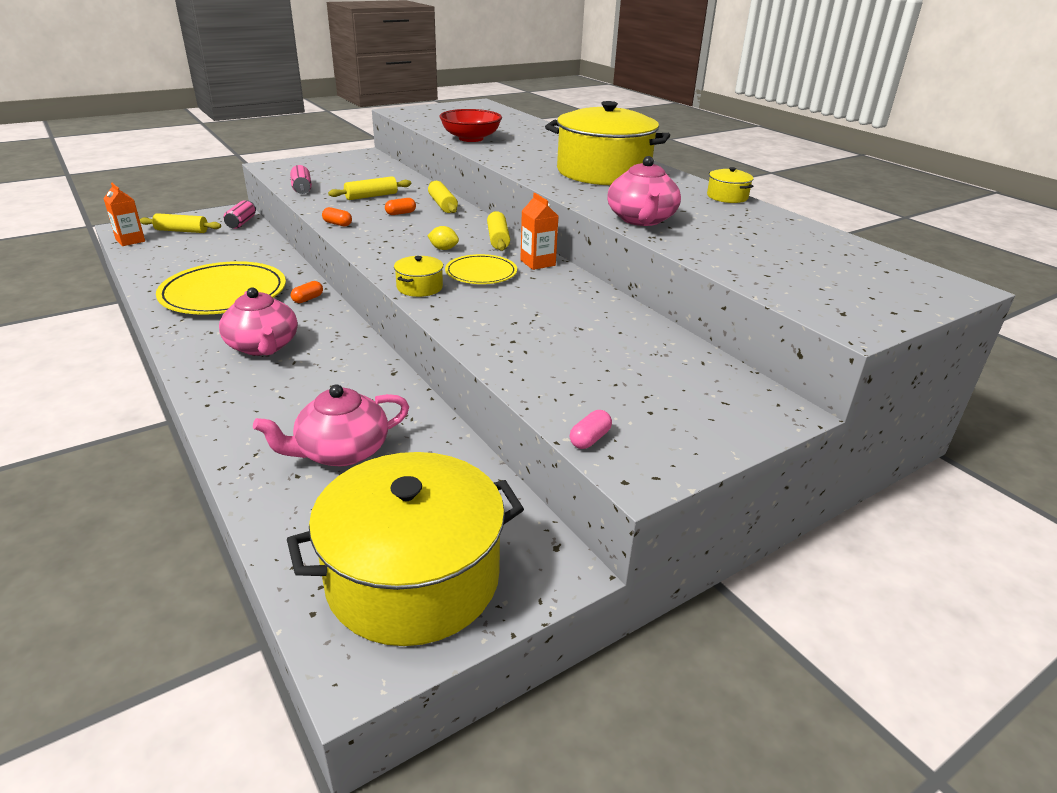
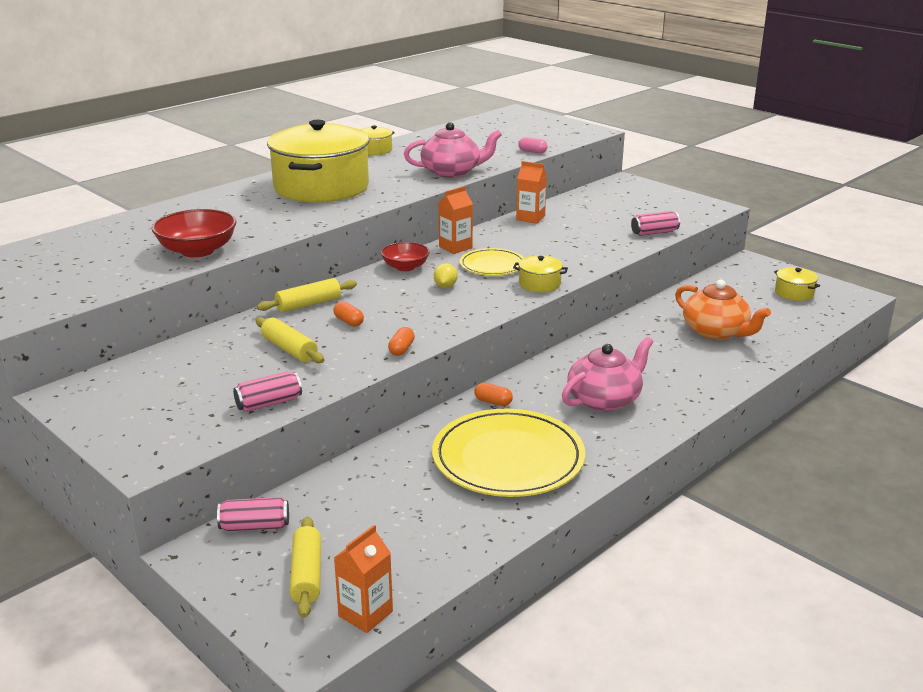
camera: 100 degrees left, 5 degrees down
(341, 451) = (716, 332): pink teapot -> orange teapot
(413, 578) = (794, 293): yellow pot -> yellow pot, size x0.40
(498, 239) = (405, 267): yellow rolling pin -> red bowl
(539, 385) = (654, 232): none -> pink can
(590, 439) = (696, 218): pink capsule -> pink capsule (532, 152)
(617, 311) = (530, 218): none -> orange carton

